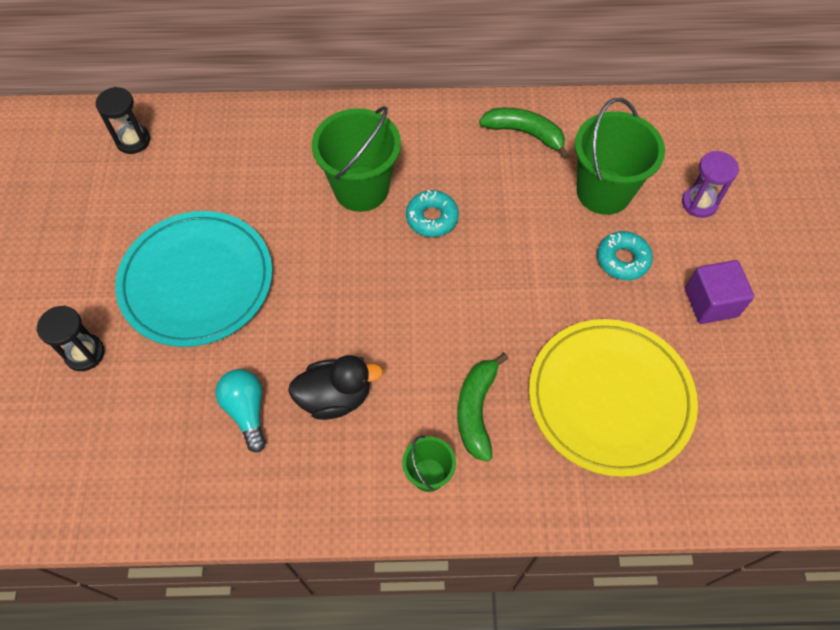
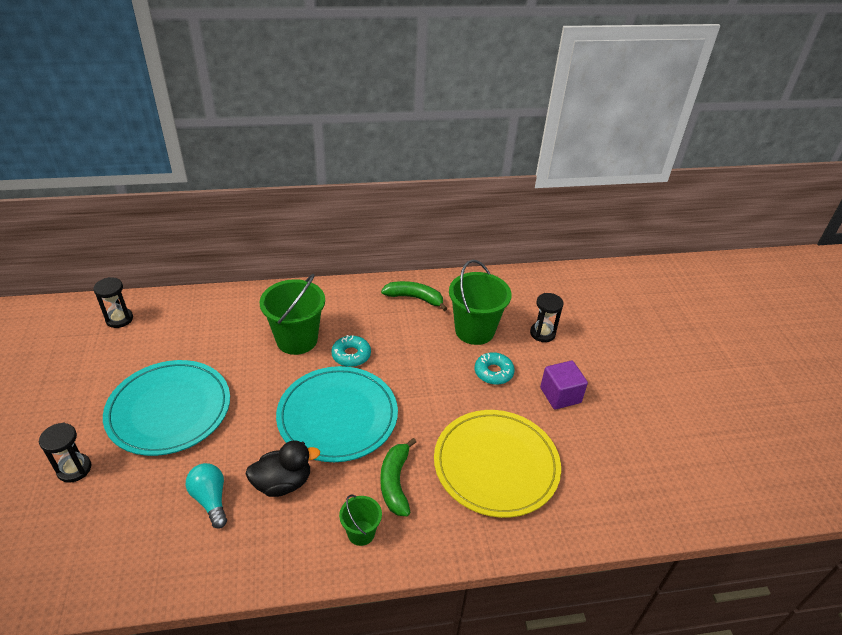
camera: 10 degrees left, 20 degrees down
(408, 308) = (337, 416): none -> turquoise plate
(699, 203) = (542, 333): purple hourglass -> black hourglass

